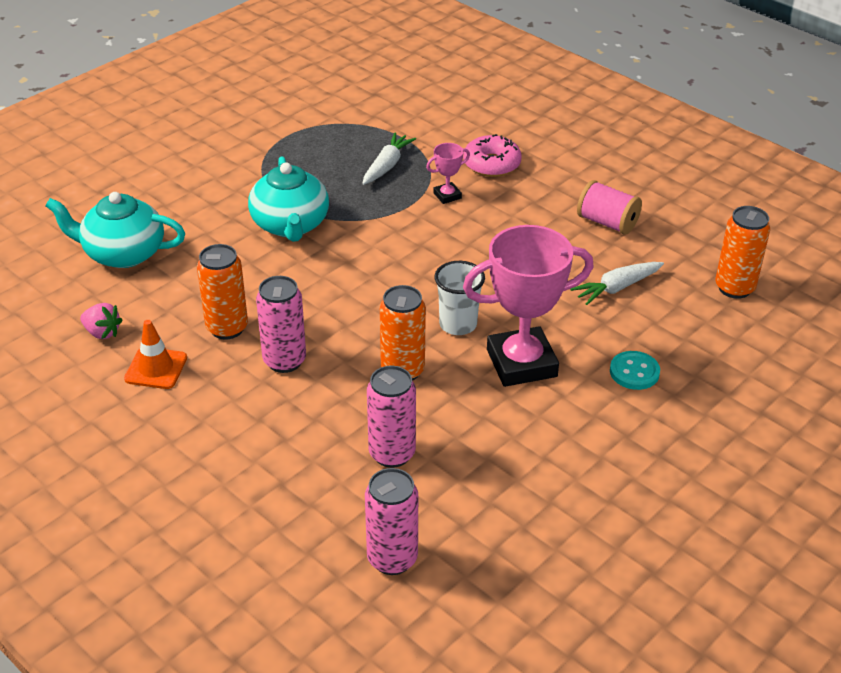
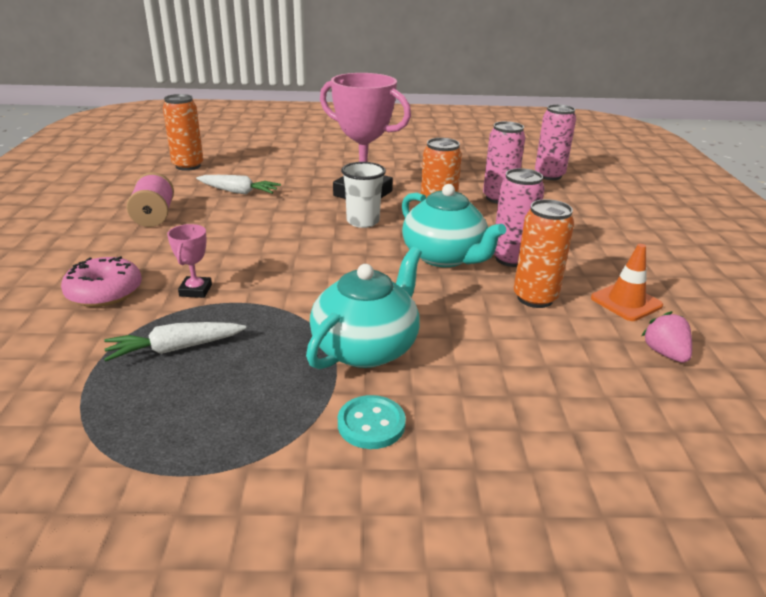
camera: 135 degrees left, 10 degrees down
(123, 253) = (588, 428): turquoise teapot -> turquoise teapot (444, 257)
(447, 196) = (195, 290): pink trophy -> pink trophy turned 75 degrees clockwise
(634, 372) = (316, 168): turquoise button -> turquoise button (371, 424)

